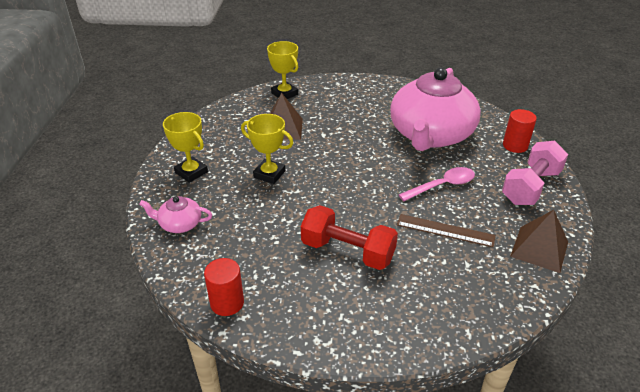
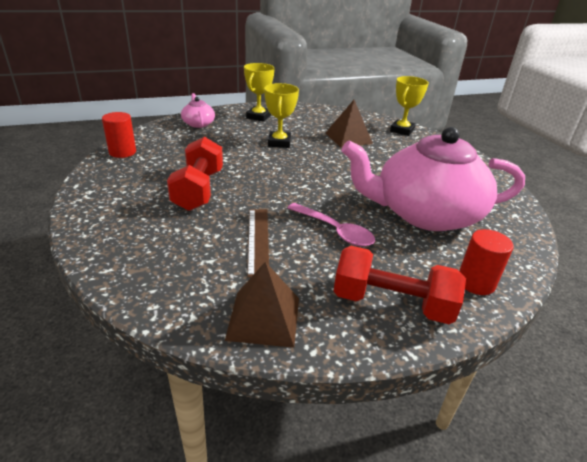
camera: 65 degrees right, 5 degrees down
(530, 187) = (392, 303): pink dumbbell -> red dumbbell

